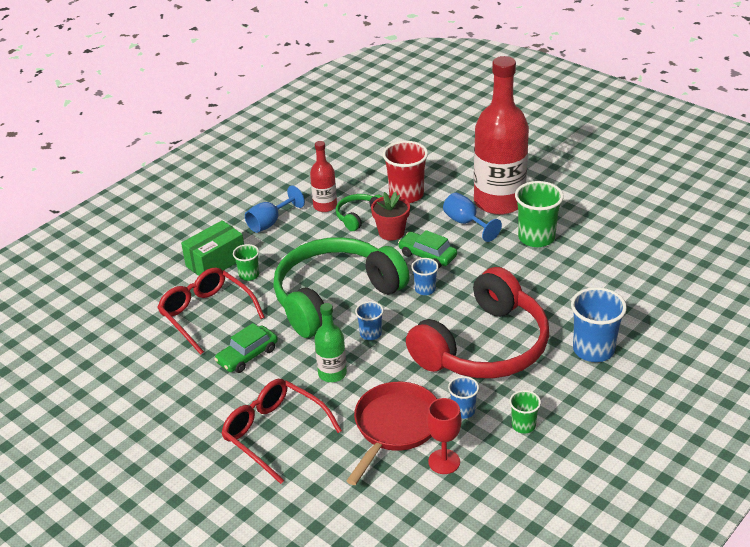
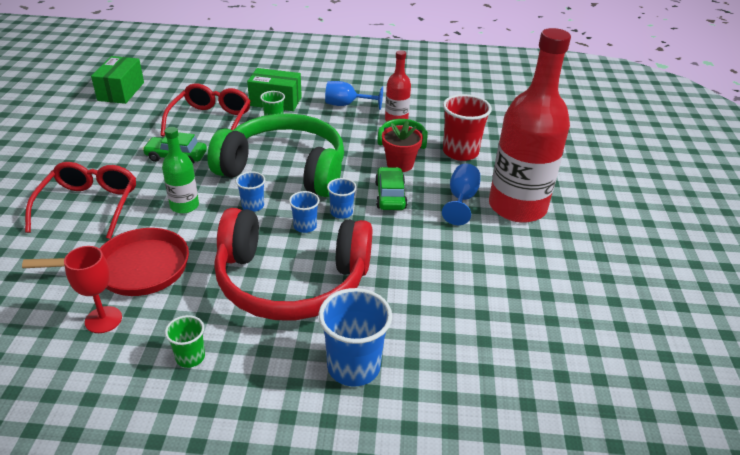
camera: 50 degrees right, 0 degrees up
(75, 359) = (121, 91): none -> green box
(463, 411) = (185, 304): blue cup -> blue cup (305, 226)
(536, 238) = (492, 252): green cup -> none

